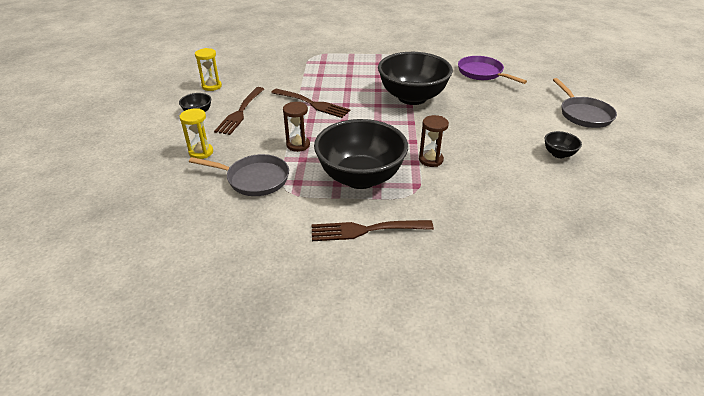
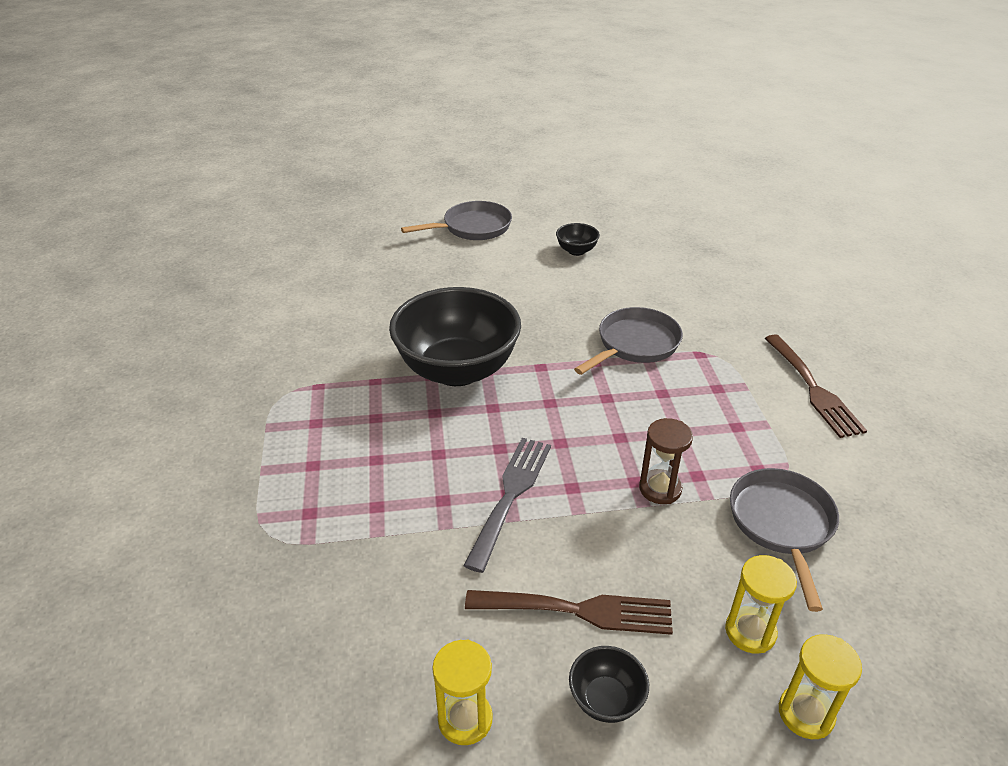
camera: 100 degrees left, 0 degrees up
(156, 157) = (806, 713): none -> yellow hourglass
(312, 104) = (510, 496): brown fork -> grey fork
(360, 177) = (711, 405): black bowl -> none
(431, 160) = (635, 344): brown hourglass -> grey pan
(482, 73) = (355, 300): purple pan -> none

